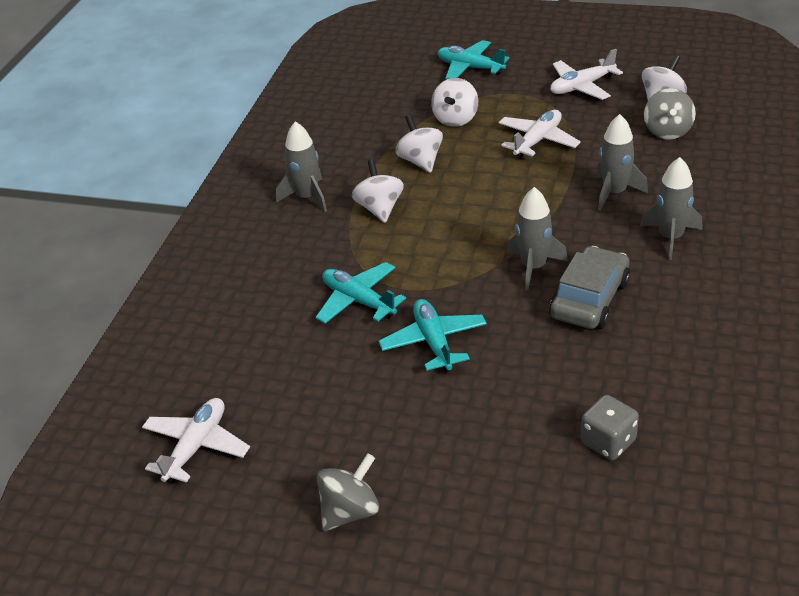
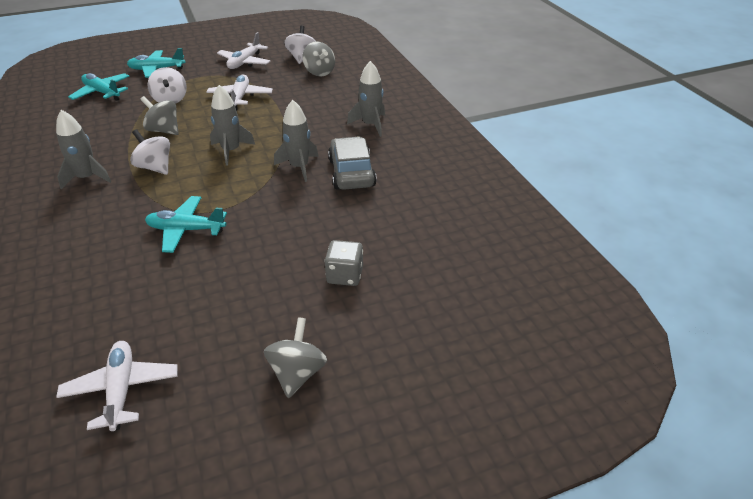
camera: 40 degrees left, 0 degrees up
(420, 161) = (164, 130): white spinning top -> grey spinning top
(434, 342) = (267, 235): turquoise plane -> turquoise plane (102, 93)
(608, 442) = (435, 247): grey dice -> grey dice (345, 275)
(614, 193) = (315, 111): grey rocket -> grey rocket (231, 151)

